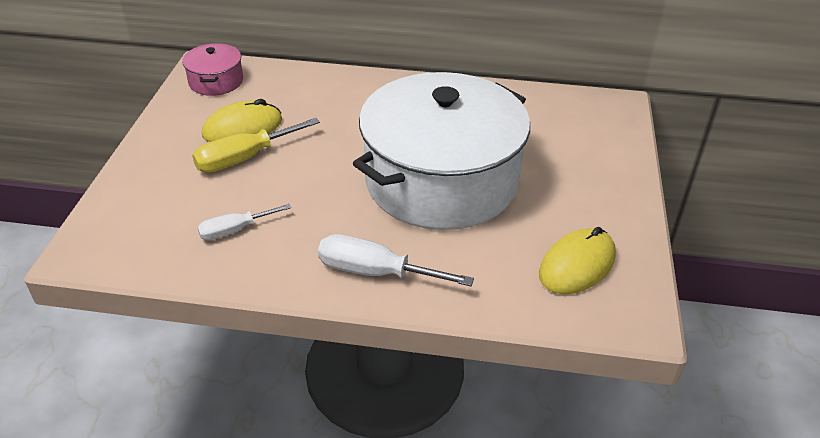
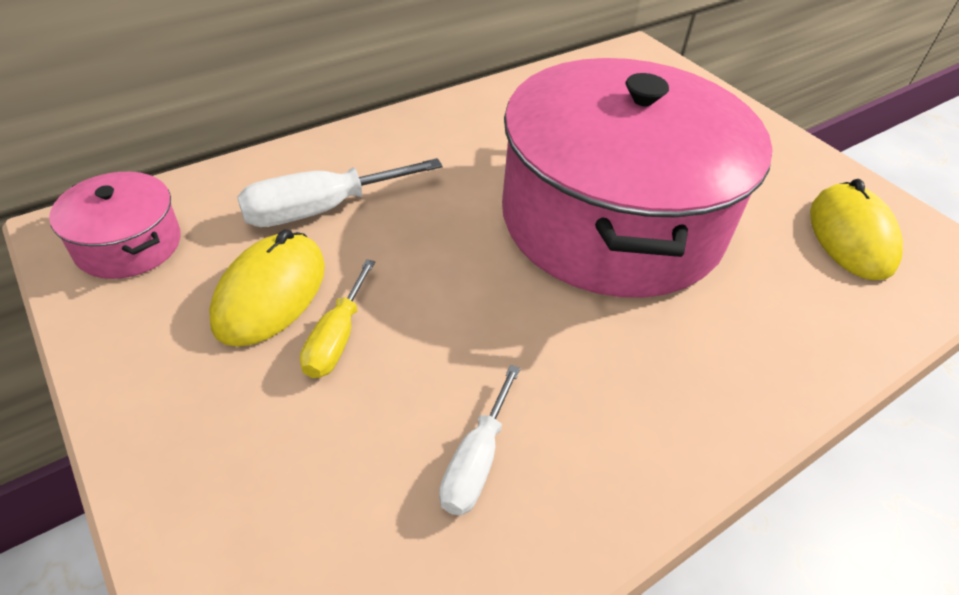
camera: 45 degrees left, 5 degrees up
(244, 158) = (336, 338): yellow screwdriver -> yellow screwdriver, size x0.64
(375, 272) = (716, 384): white screwdriver -> white screwdriver (321, 209)
(441, 180) = (612, 220): white pot -> pink pot

